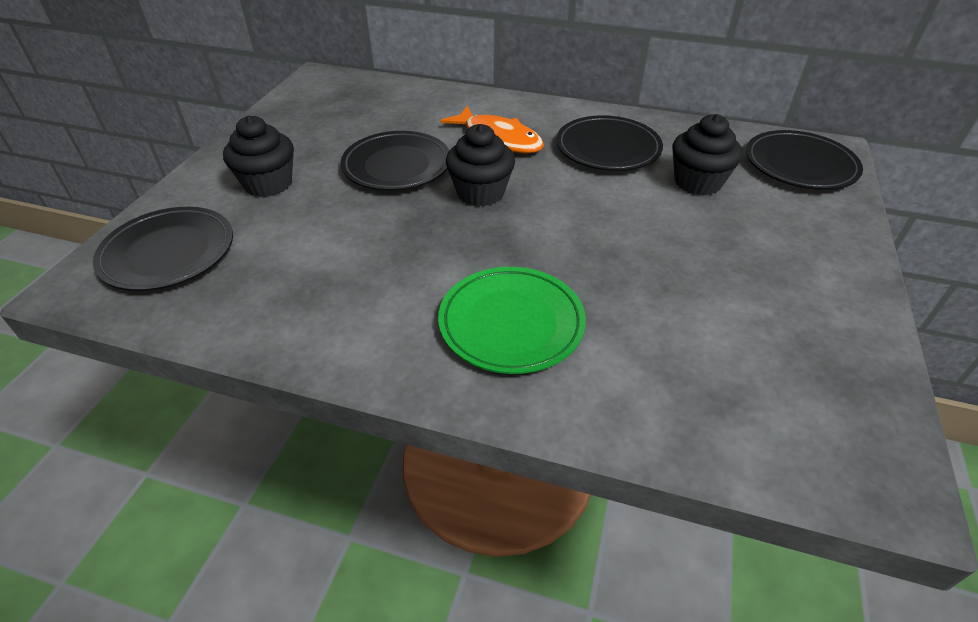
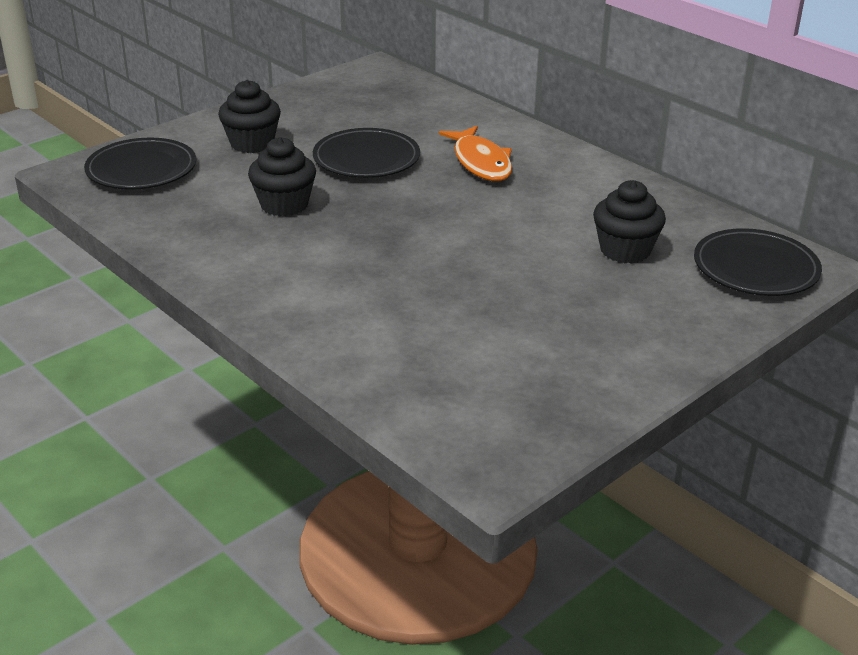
camera: 30 degrees right, 10 degrees down
(480, 193) = (413, 199): black cupcake -> black cupcake (284, 205)
(511, 323) = (335, 290): green plate -> none
(608, 148) = (574, 199): black plate -> none

